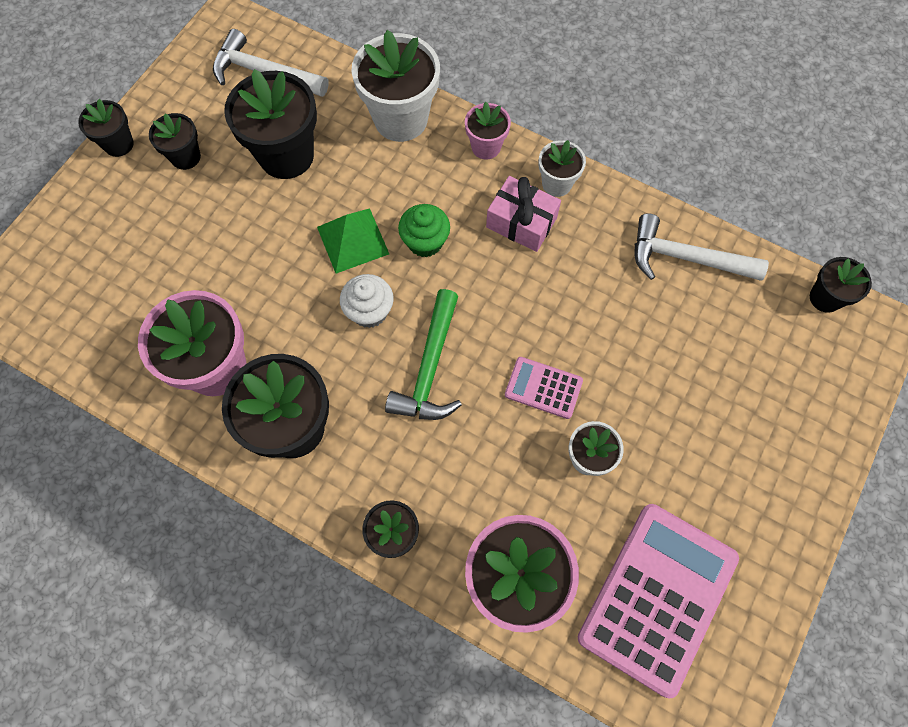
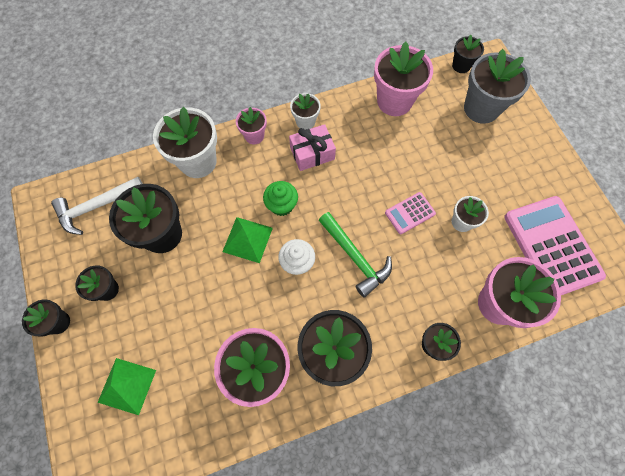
camera: 50 degrees left, 0 degrees up
(104, 256) = (127, 386): none -> green pyramid
(685, 258) = (394, 101): white hammer -> pink flower pot
(783, 368) = (481, 108): none -> grey flower pot

